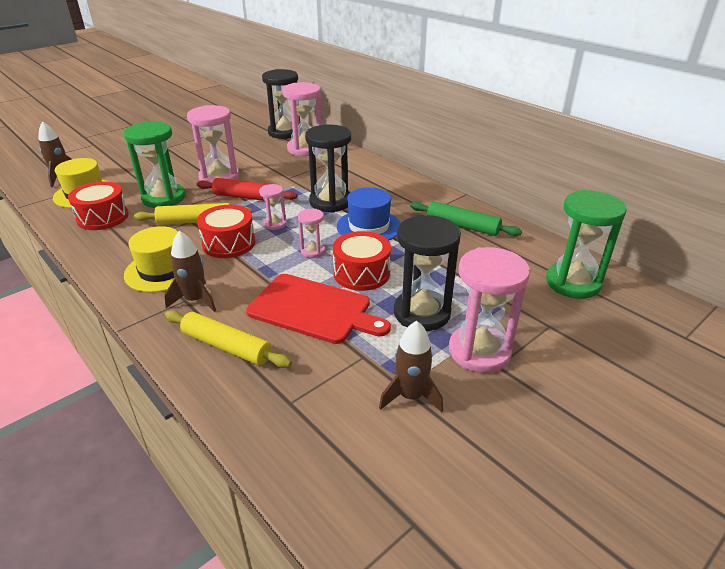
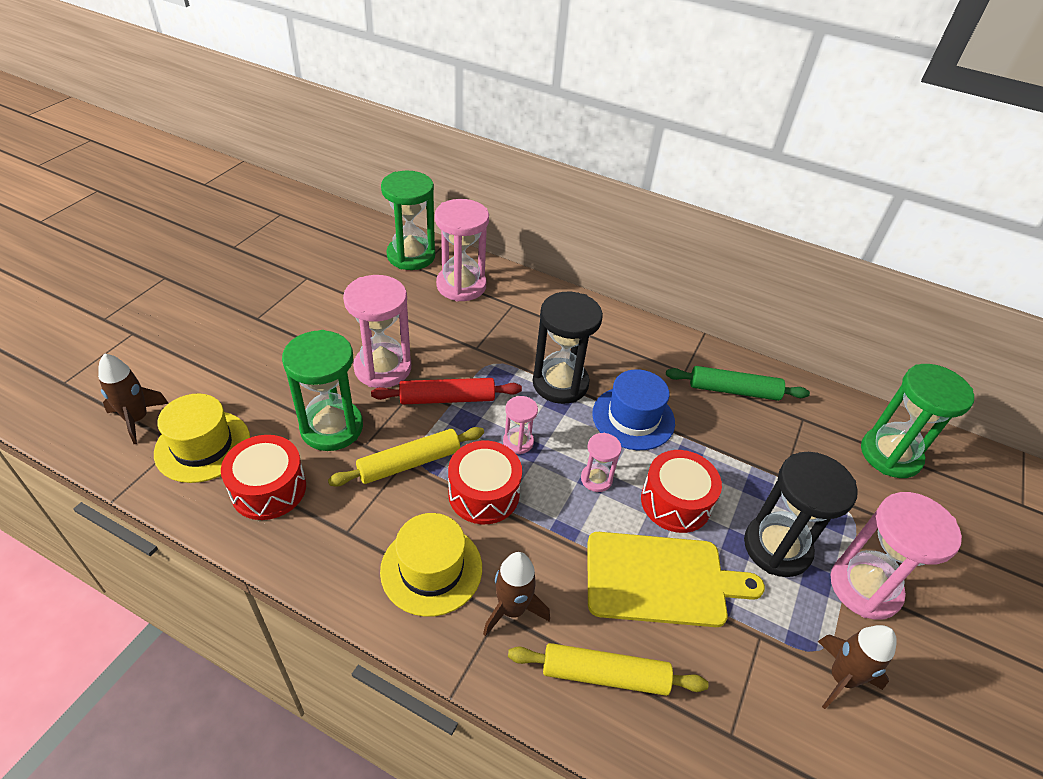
camera: 25 degrees left, 10 degrees up
(285, 132) = (411, 256): black hourglass -> green hourglass
(313, 309) = (661, 579): red cutting board -> yellow cutting board

